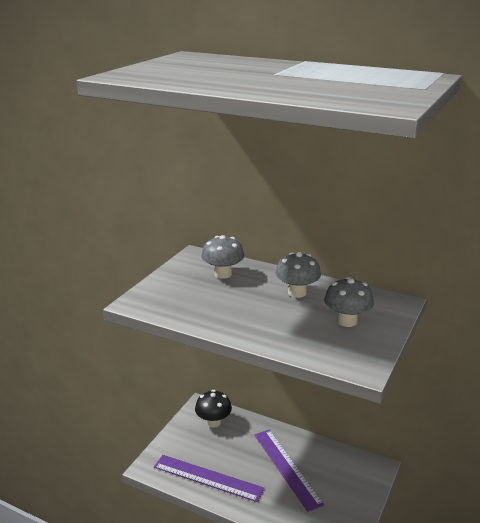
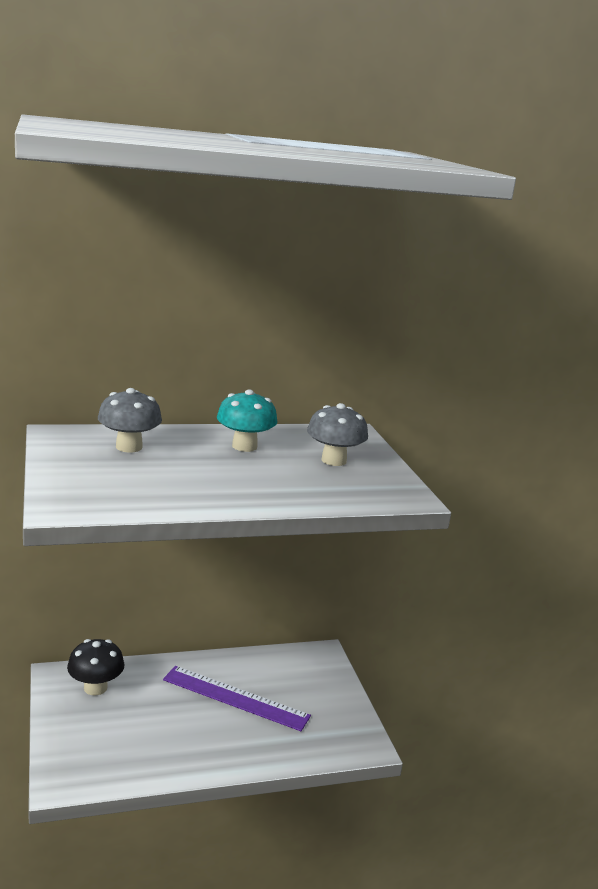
camera: 45 degrees left, 5 degrees down
(207, 478) = (154, 754): purple ruler -> none
(297, 292) = (244, 446): grey mushroom -> turquoise mushroom

